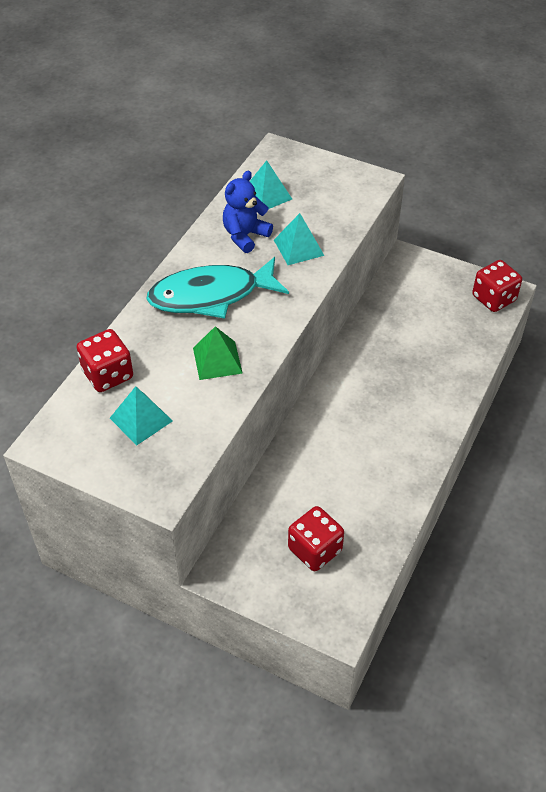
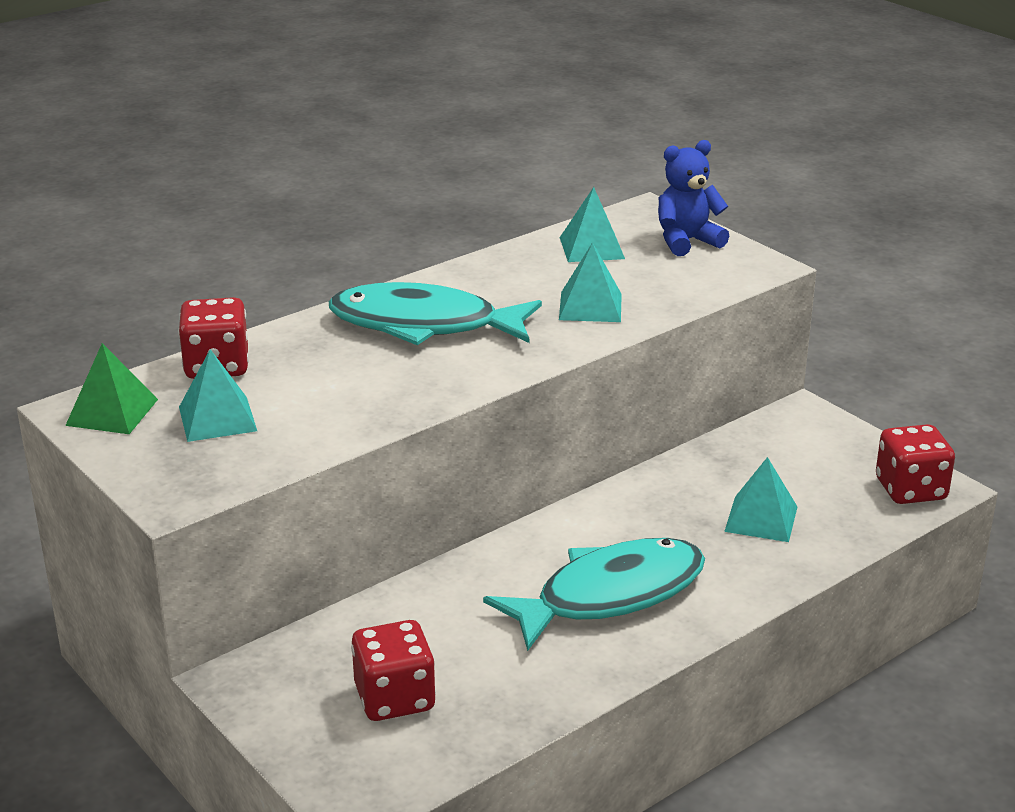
camera: 25 degrees right, 20 degrees down
(217, 360) = (373, 388): green pyramid -> green pyramid (112, 412)
(245, 236) = (525, 279): blue teddy bear -> blue teddy bear (687, 241)
(384, 432) = (610, 595): none -> turquoise fish
(430, 347) = (761, 519): none -> turquoise pyramid

